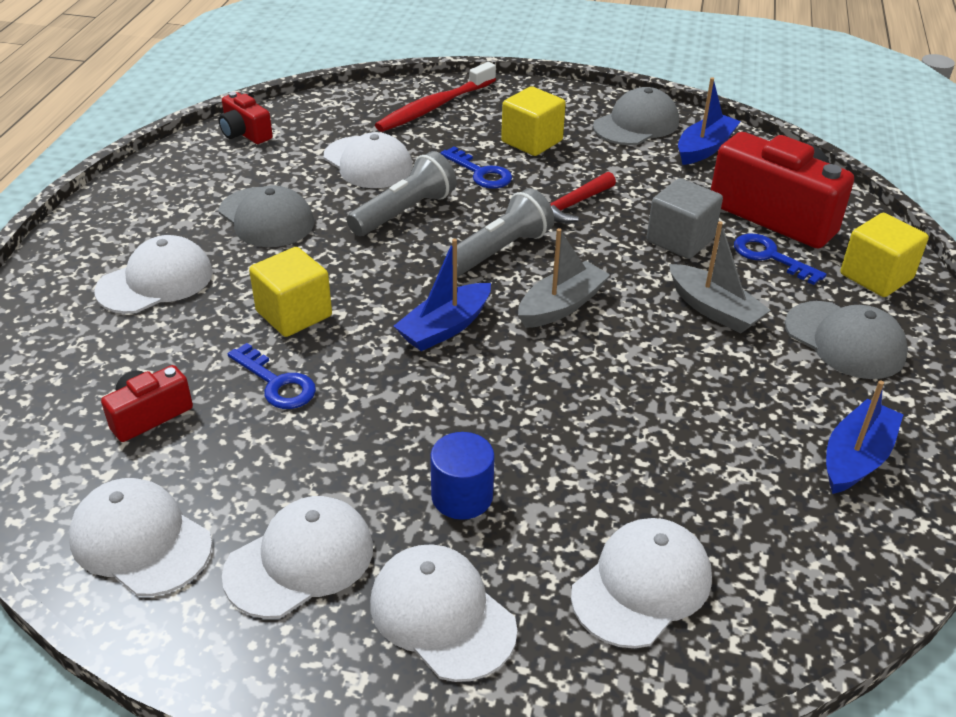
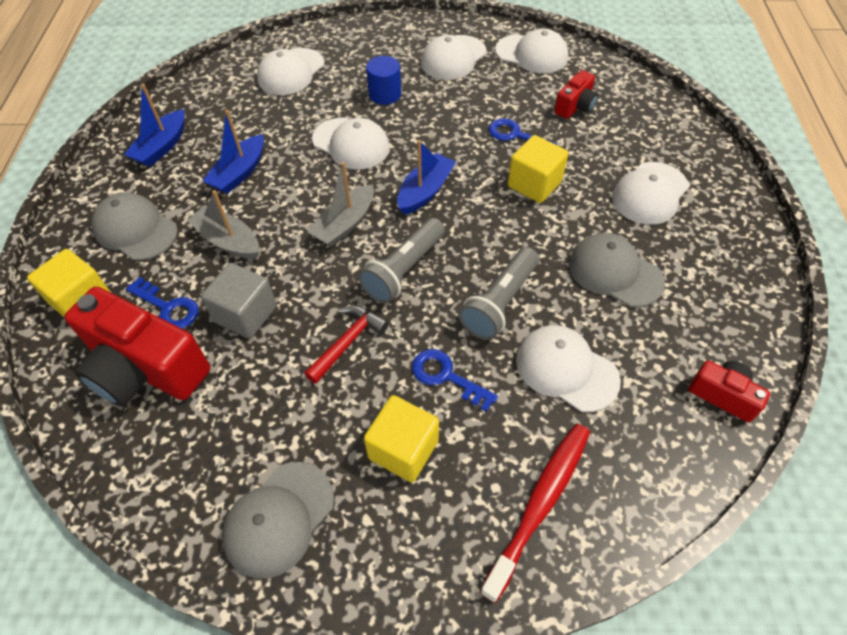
camera: 170 degrees right, 15 degrees up
(442, 615) = (381, 49): white cap -> white cap (351, 144)
(704, 148) = (198, 479): blue boat -> blue boat (239, 173)

